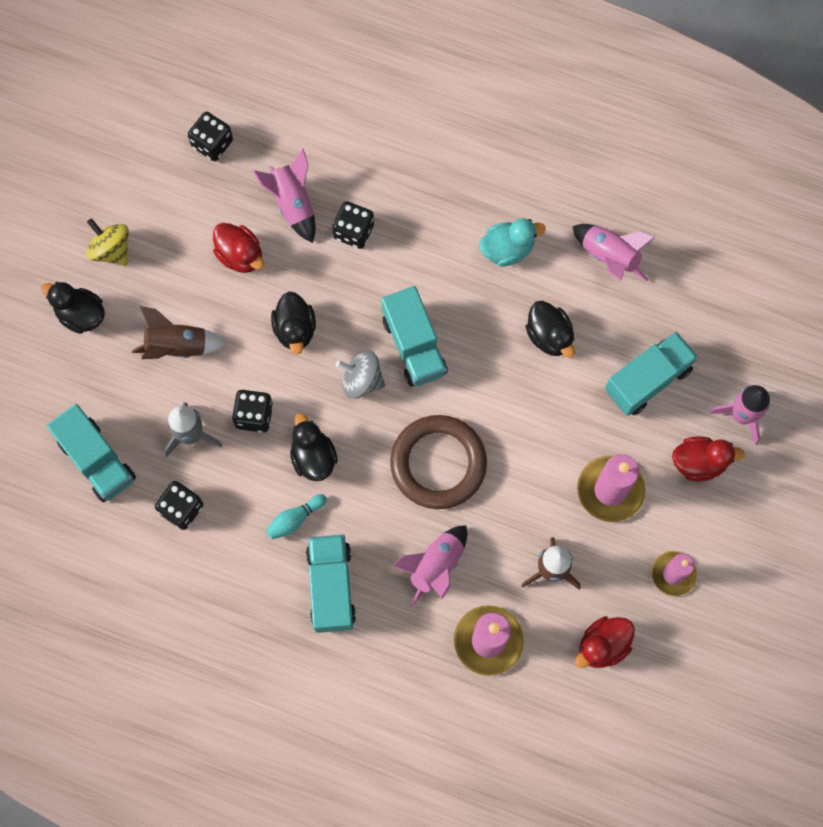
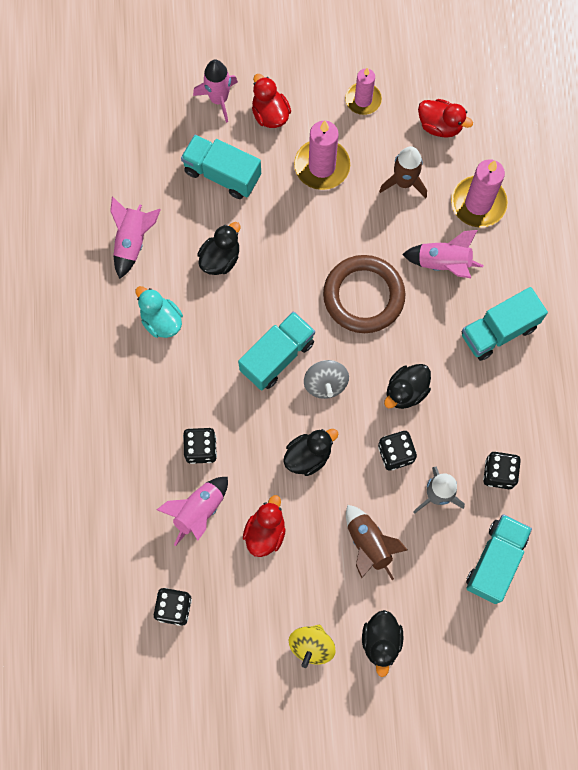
camera: 115 degrees left, 0 degrees up
(295, 519) = (461, 382): turquoise bowling pin -> none

